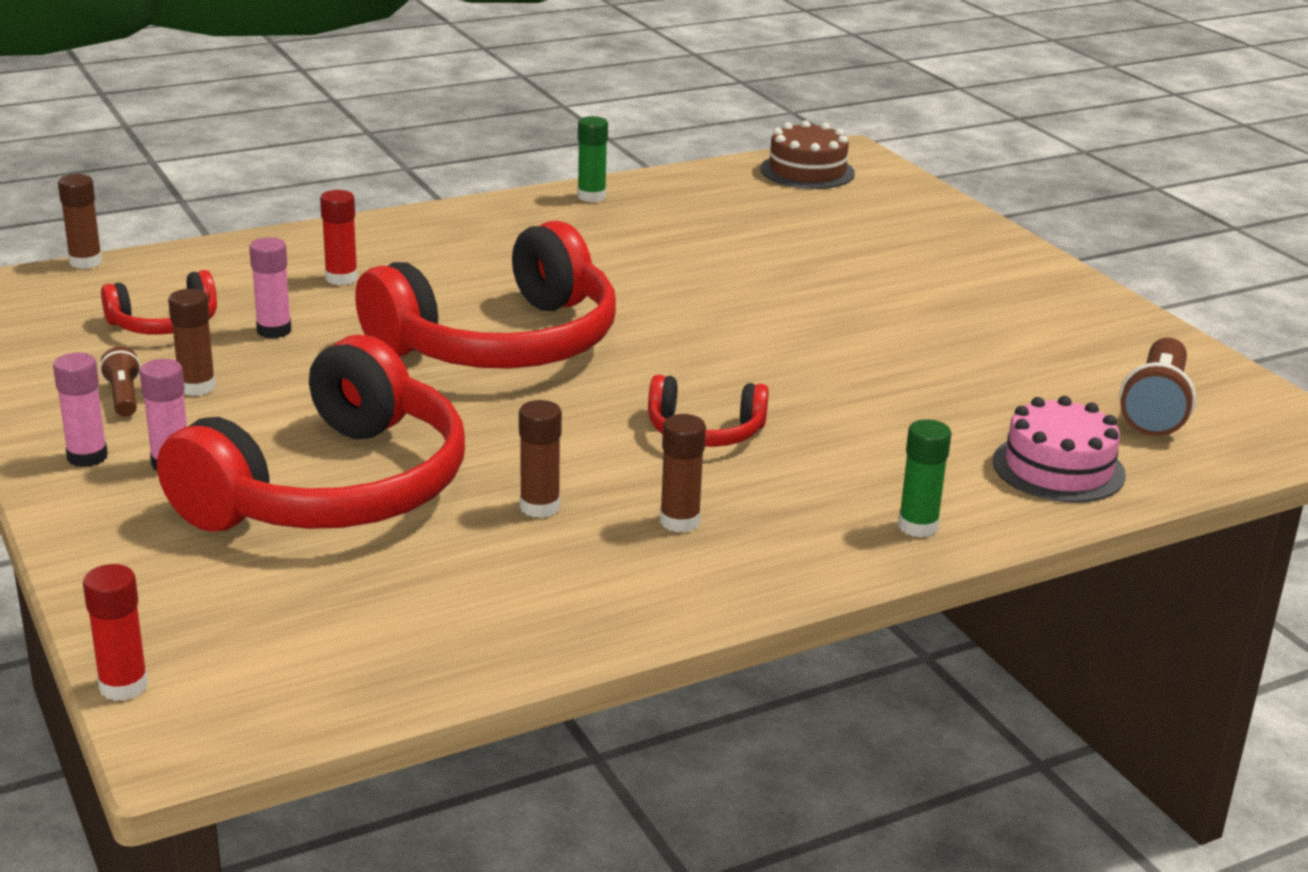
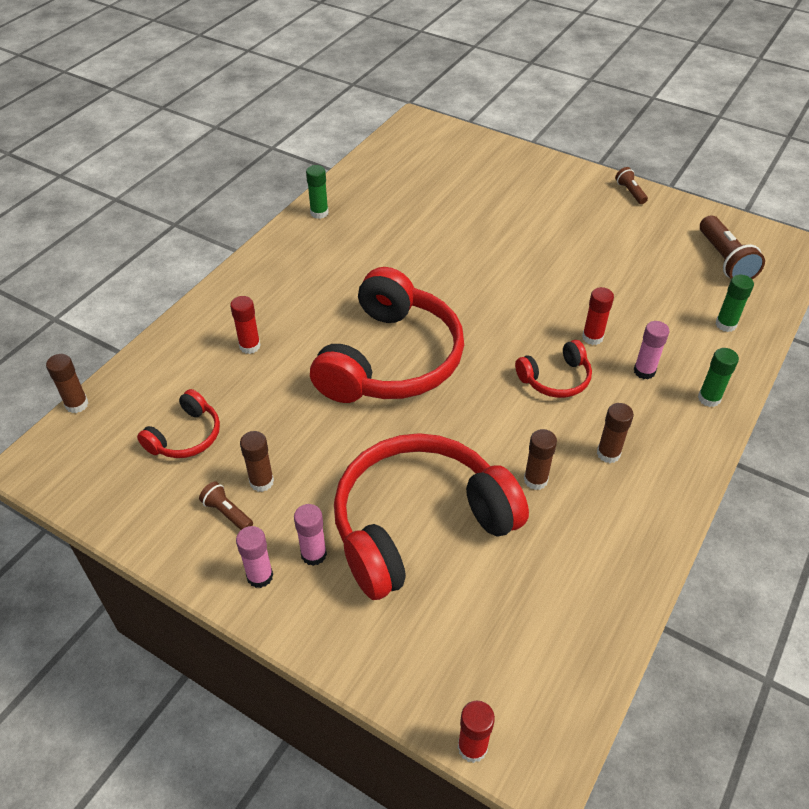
camera: 30 degrees left, 20 degrees up
(274, 331) = (256, 410): pink glue stick -> pink glue stick (644, 371)
(331, 488) = (419, 525): red headphones -> red headphones turned 120 degrees counterclockwise
(807, 171) = (410, 145): brown cake -> none
(818, 413) = (592, 337): none -> red glue stick
(1058, 468) = (725, 324): pink cake -> green glue stick
(1092, 300) = (630, 192): none -> brown flashlight

